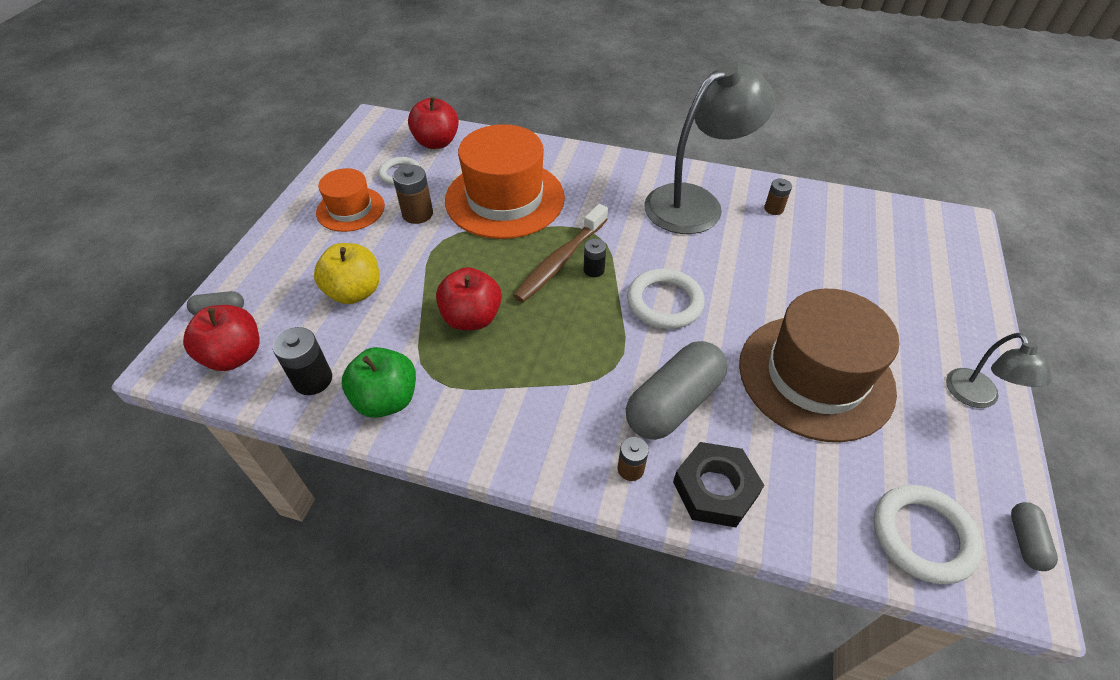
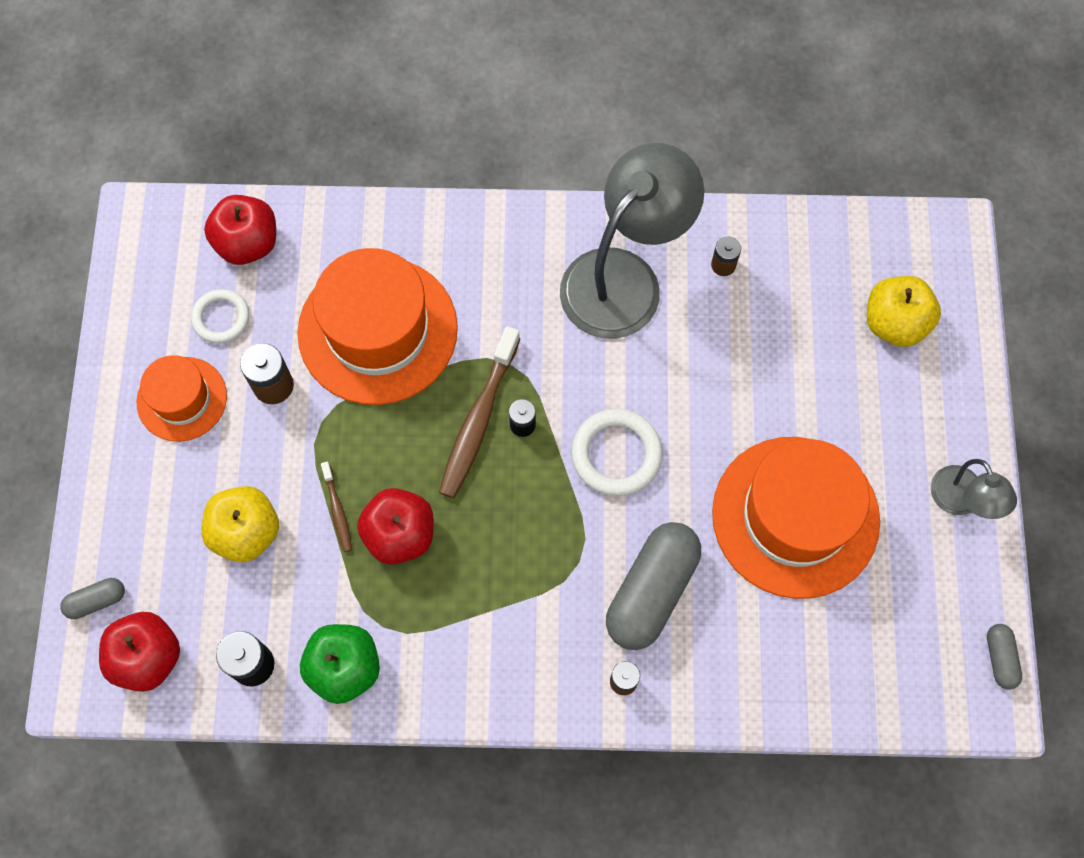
camera: 15 degrees left, 20 degrees up
(430, 293) = (337, 510): none -> brown toothbrush
(715, 489) = (709, 681): black nut -> none
(815, 376) = (795, 516): brown hat -> orange hat
(912, 265) = (894, 323): none -> yellow apple
(922, 536) = (907, 678): white ring -> none

